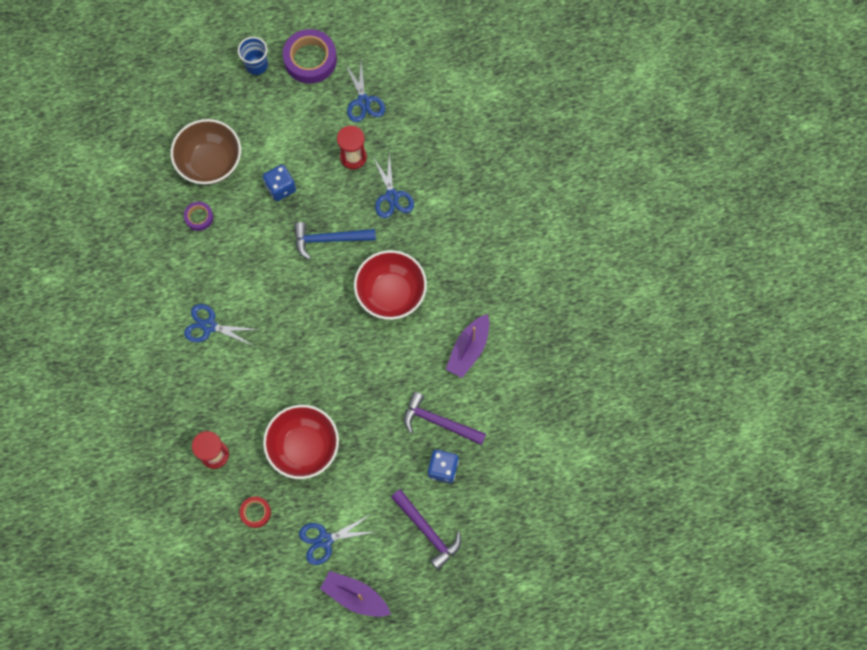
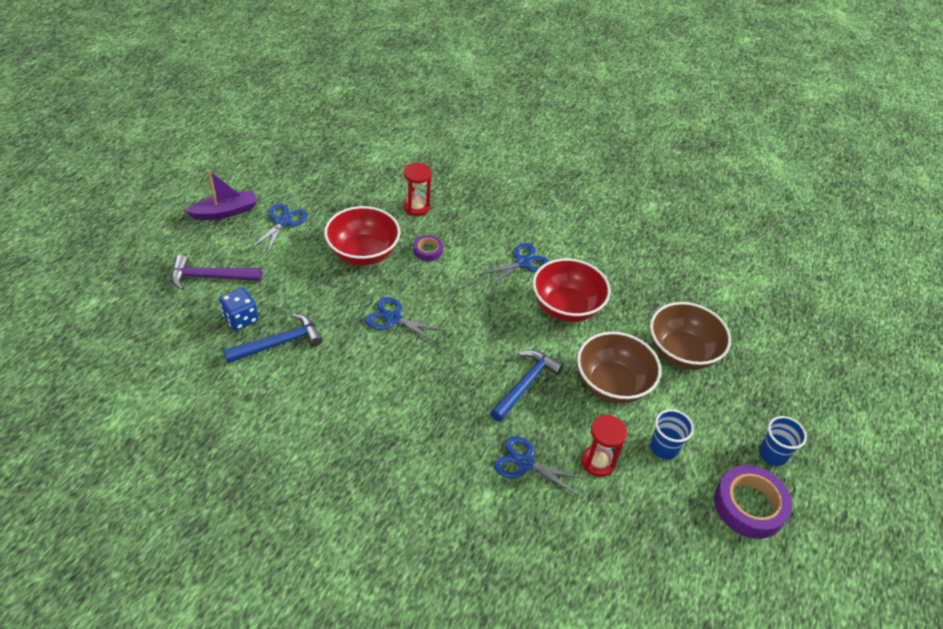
camera: 125 degrees right, 25 degrees down
(199, 217) = (631, 313): purple tape -> purple tape (428, 250)
(255, 512) = (349, 202): red tape -> none
(280, 188) = (612, 384): blue dice -> brown bowl
(307, 127) = (664, 448): none -> blue cup
(363, 101) = (659, 517): blue scissors -> blue scissors (393, 318)
(391, 293) = (427, 392): red bowl -> red bowl (566, 307)
(439, 422) = (279, 343): purple hammer -> blue hammer
(468, 349) = (312, 410): purple boat -> none

